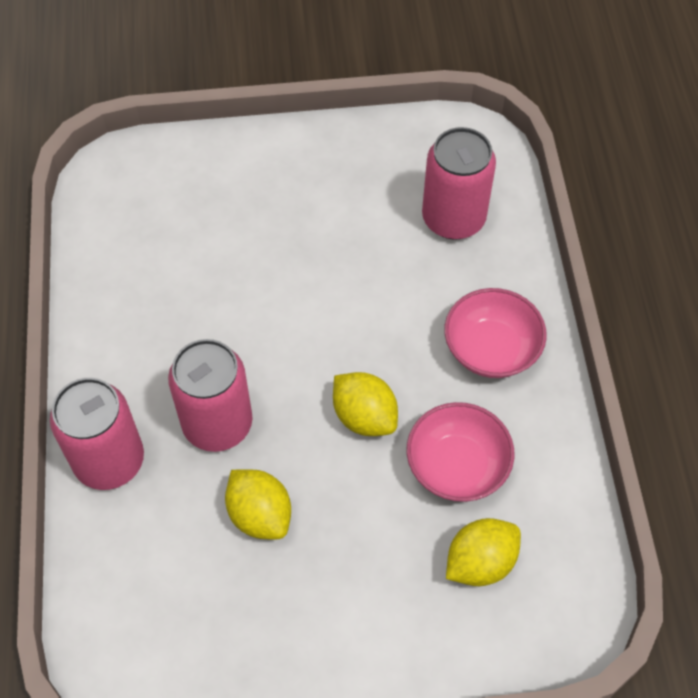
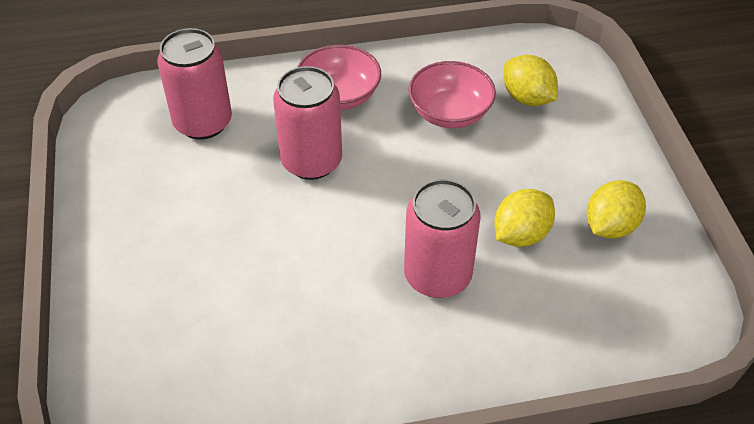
camera: 95 degrees left, 10 degrees down
(109, 461) = (492, 360): pink can -> pink can (311, 161)
(364, 416) = (414, 171): yellow lemon -> yellow lemon (610, 226)

